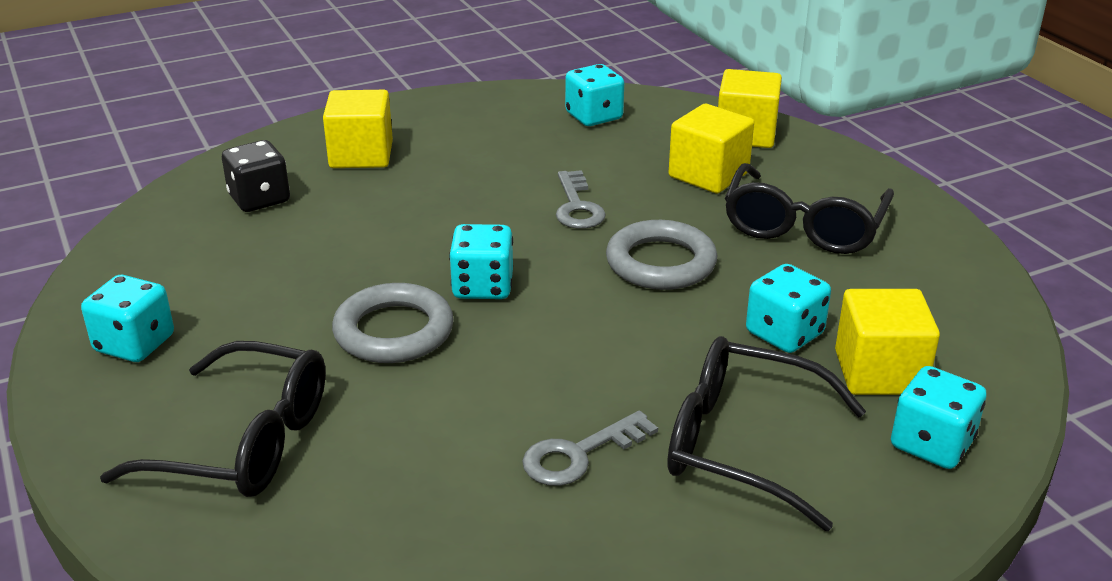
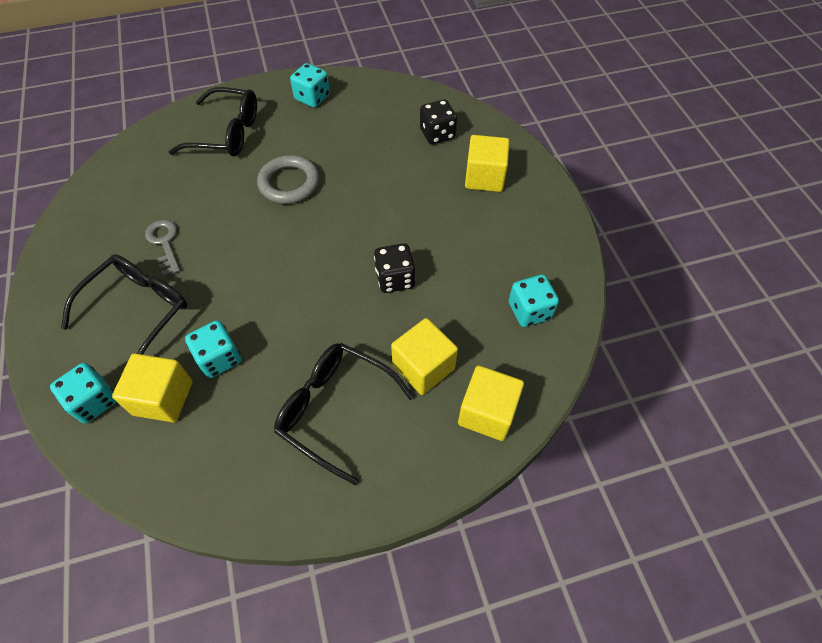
camera: 100 degrees right, 25 degrees up
(245, 442) = (227, 133): black glasses -> black glasses turned 105 degrees counterclockwise
(483, 286) = (318, 222): turquoise dice -> none
(577, 207) = (395, 279): grey key -> black dice
(661, 263) = (315, 311): grey ring -> none

